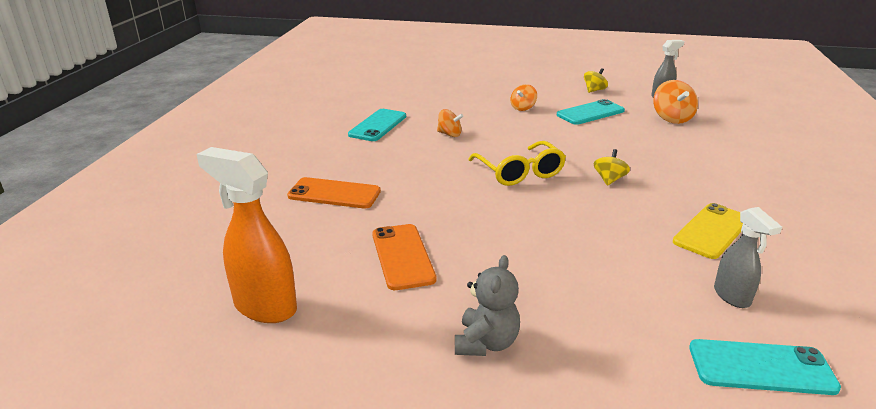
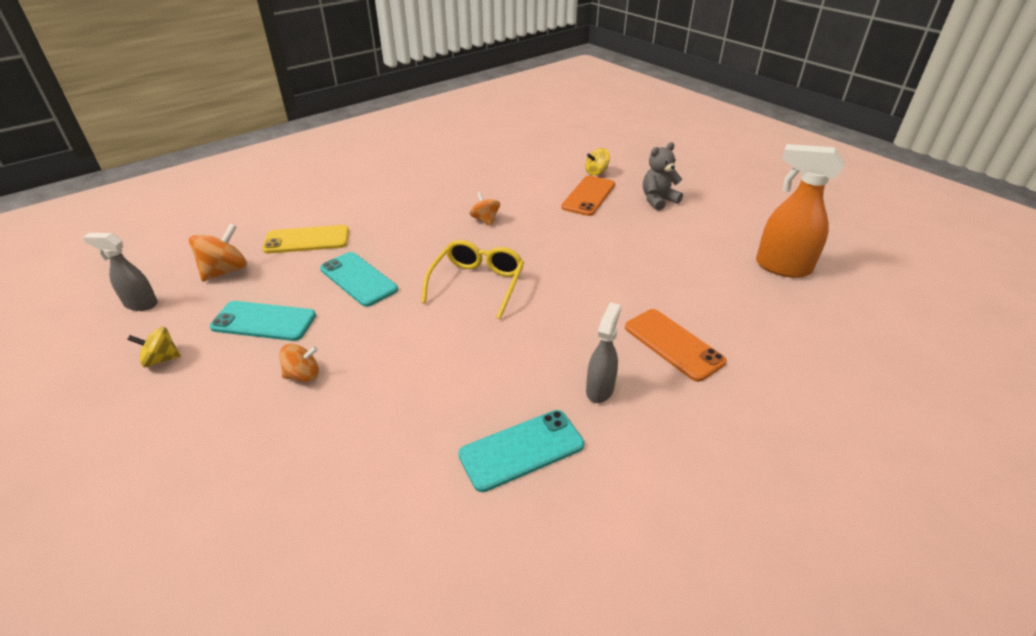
camera: 140 degrees left, 10 degrees up
(264, 307) = (781, 267): orange spray bottle -> orange spray bottle turned 135 degrees clockwise
(403, 256) = (661, 259): orange phone -> orange phone (588, 196)
(449, 134) = (460, 374): orange spinning top -> orange spinning top (485, 220)
(609, 180) = (425, 244): yellow spinning top -> yellow spinning top (596, 172)
(712, 231) = (445, 189): yellow phone -> yellow phone (307, 240)
(732, 297) = (507, 167): grey spray bottle -> grey spray bottle (600, 389)
(761, 367) = (549, 151): turquoise phone -> turquoise phone (358, 279)

